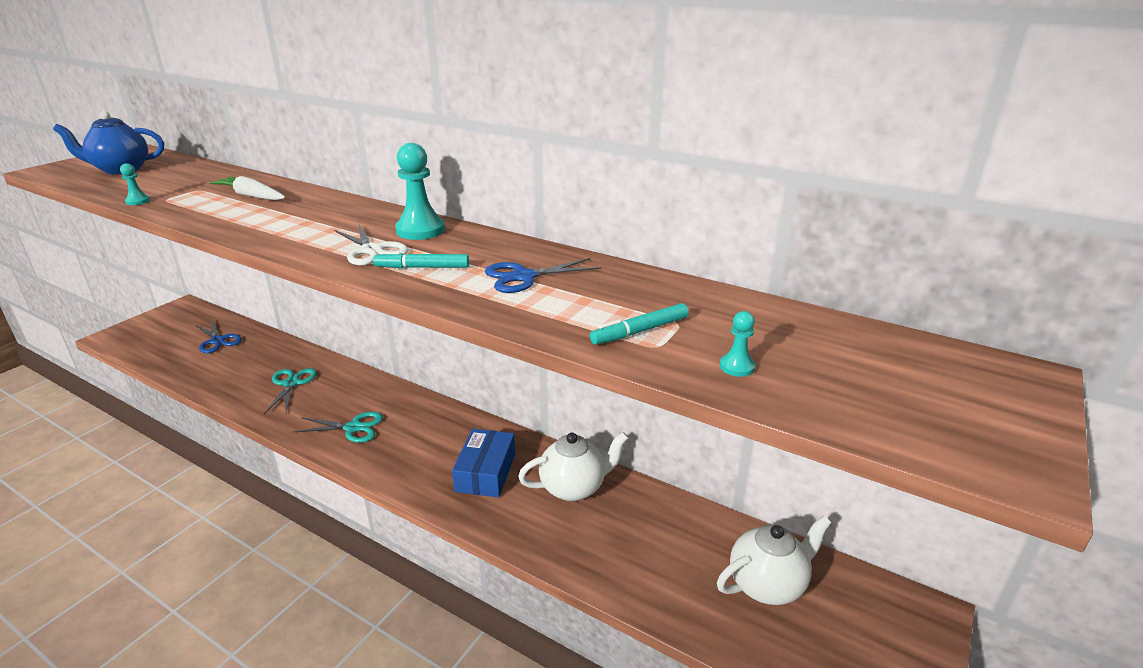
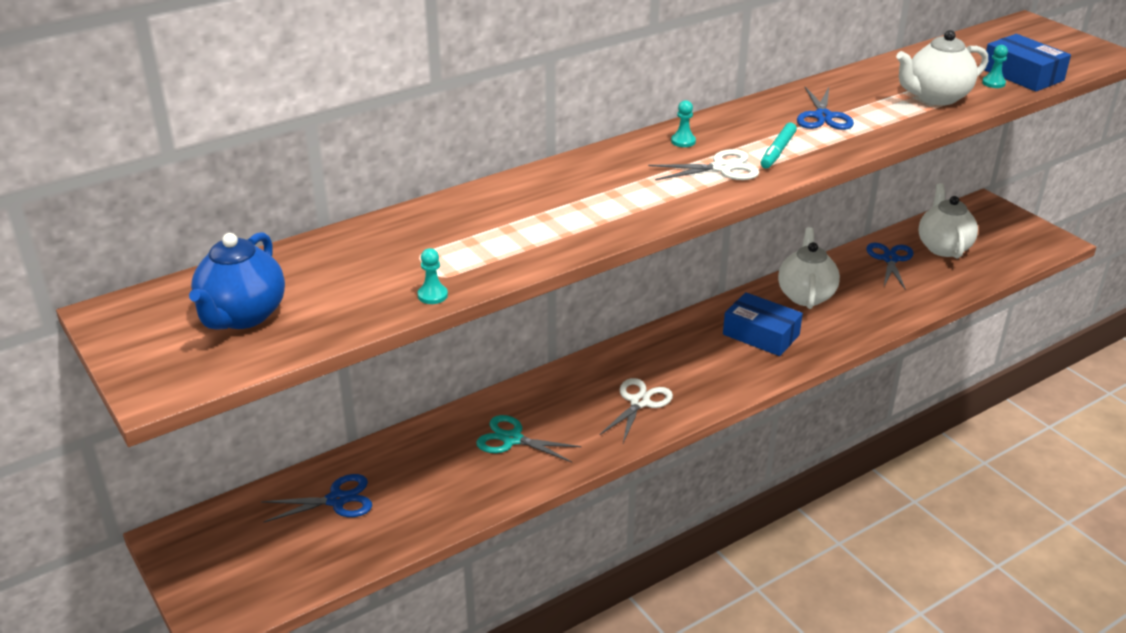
camera: 65 degrees left, 5 degrees up
(251, 196) = (484, 220): white carrot -> none
(353, 428) = (639, 402): turquoise scissors -> white scissors
(420, 230) = (683, 141): turquoise pawn -> turquoise pawn, size x0.49
(640, 331) = (935, 97): turquoise marker -> white teapot
(697, 539) = (890, 259): none -> blue scissors
(798, 387) = (1022, 75): none -> blue box

